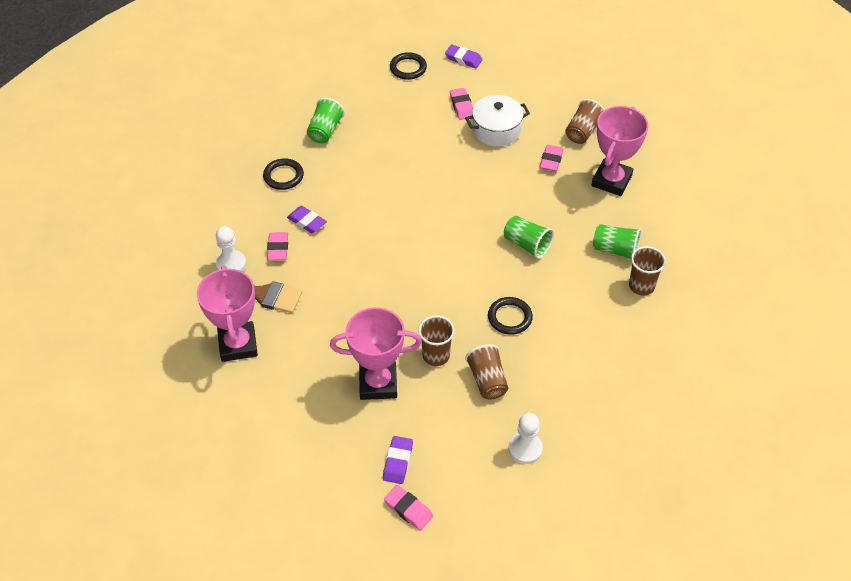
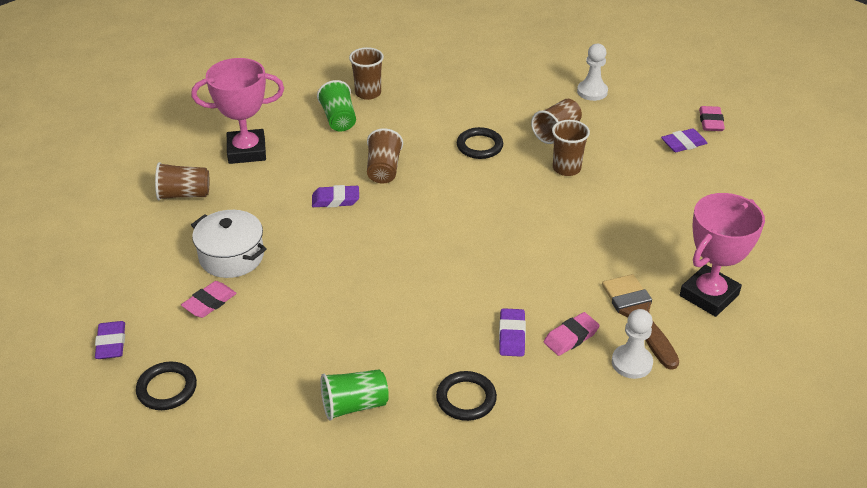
camera: 125 degrees left, 10 degrees down
(378, 383) = (633, 187): pink trophy -> none
(512, 202) = (335, 200): none -> purple eraser
(527, 244) = (383, 169): green cup -> brown cup
(551, 160) = (249, 199): pink eraser -> none

